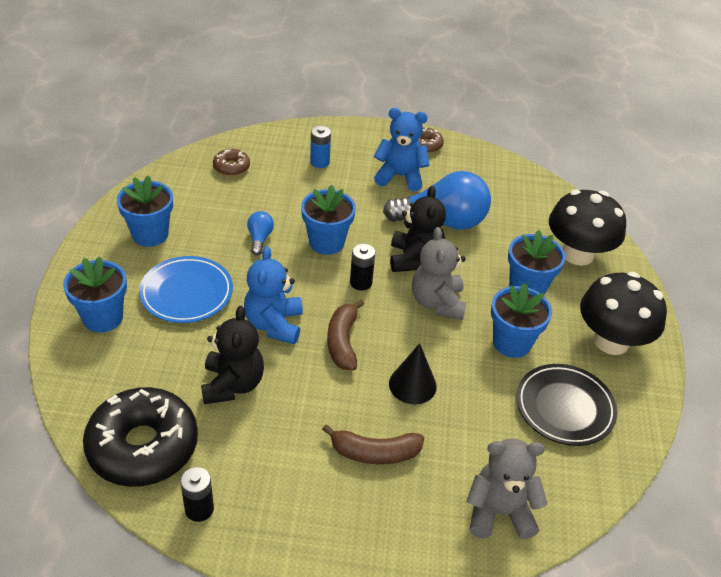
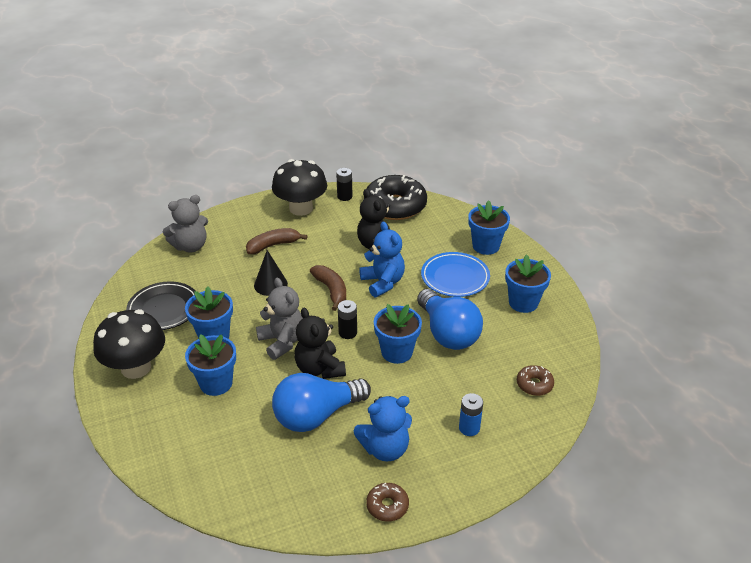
camera: 155 degrees right, 5 degrees down
(259, 238) = (447, 333): blue light bulb -> blue light bulb, size x2.26
(577, 254) = (179, 437): black mushroom -> black mushroom (301, 208)

